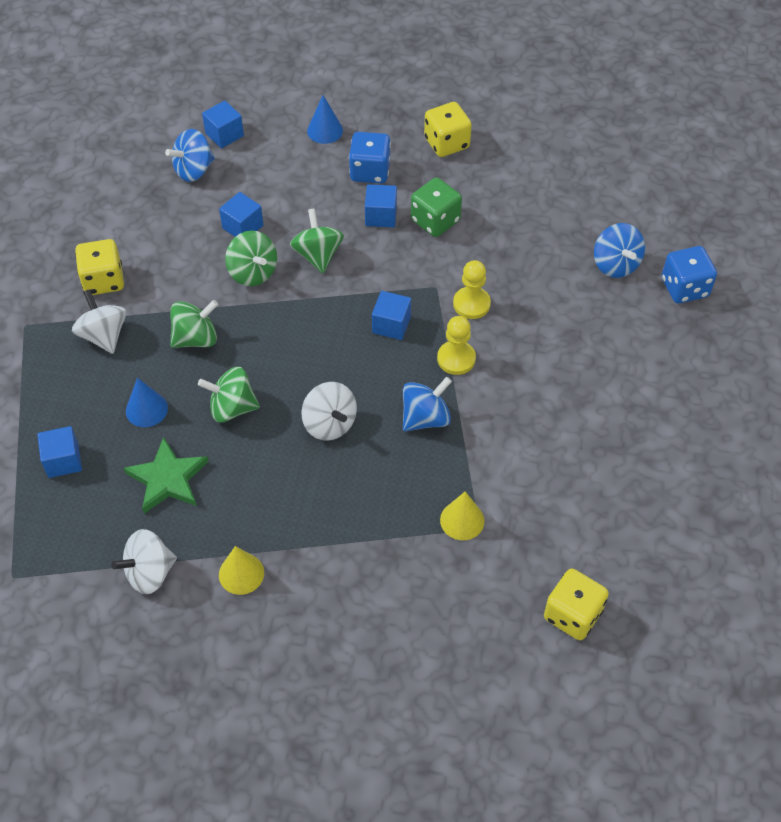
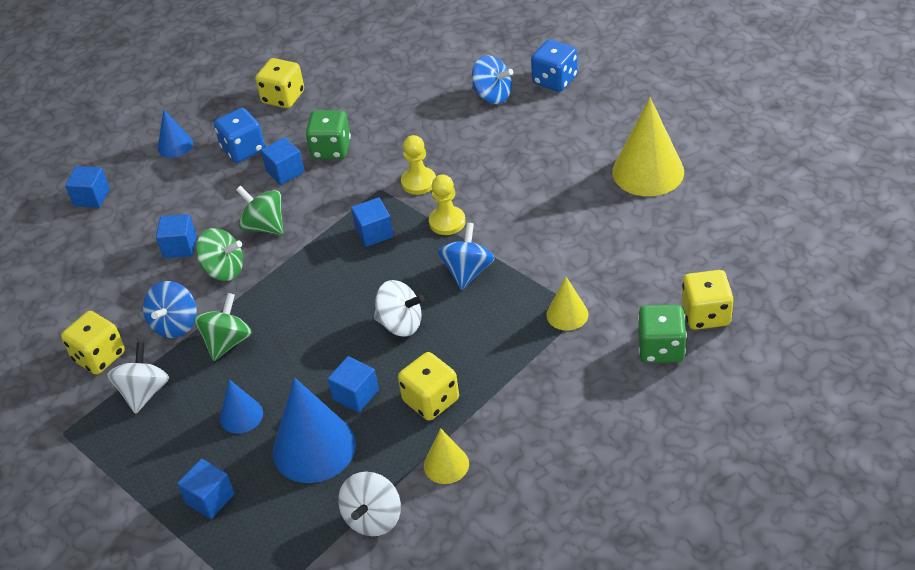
camera: 35 degrees left, 10 degrees down
(104, 335) = (144, 392): white spinning top -> white spinning top turned 75 degrees clockwise
(167, 479) = (314, 448): green star -> blue cone
(194, 170) = (92, 236): blue spinning top -> blue spinning top (175, 324)
(232, 408) = (311, 366): green spinning top -> none
(238, 458) = (355, 395): none -> blue cube
(285, 509) = (431, 400): none -> yellow dice
(503, 614) = (661, 349): none -> green dice
(670, 439) = (648, 171): none -> yellow cone

